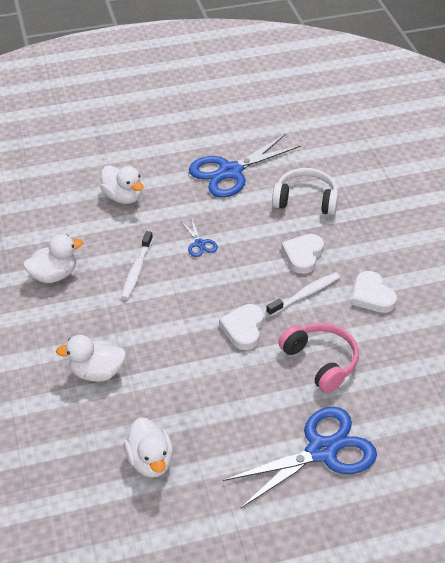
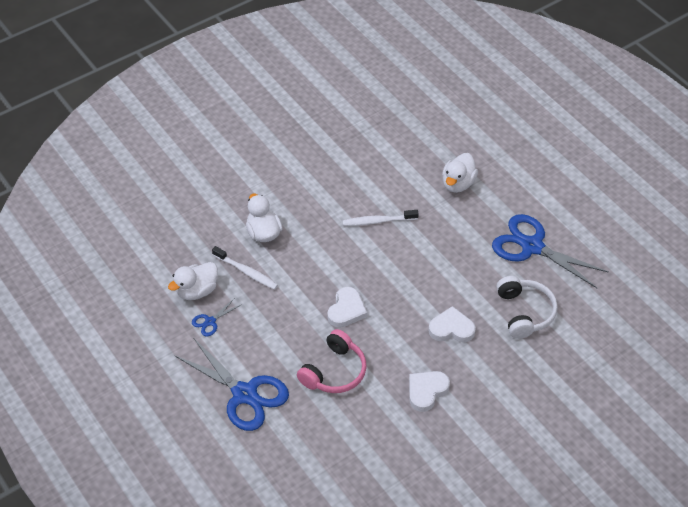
camera: 70 degrees right, 5 degrees up
(54, 275) = (348, 173): white duck -> none
(200, 244) = (428, 252): blue scissors -> blue scissors (210, 322)
(243, 329) = (346, 310): white heart -> white heart turned 120 degrees clockwise
(305, 294) = (405, 342): white toothbrush -> white toothbrush (246, 272)

